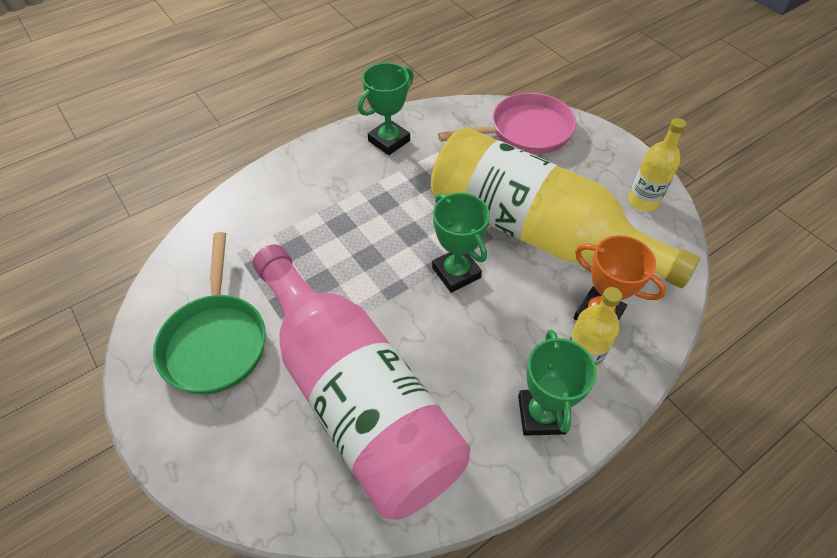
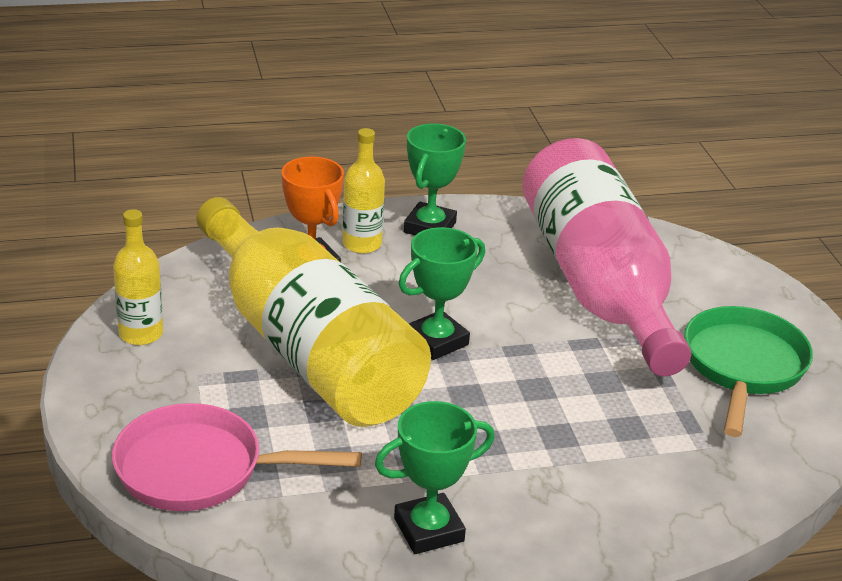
camera: 160 degrees left, 20 degrees down
(456, 272) = (437, 341): green trophy -> green trophy turned 60 degrees clockwise

